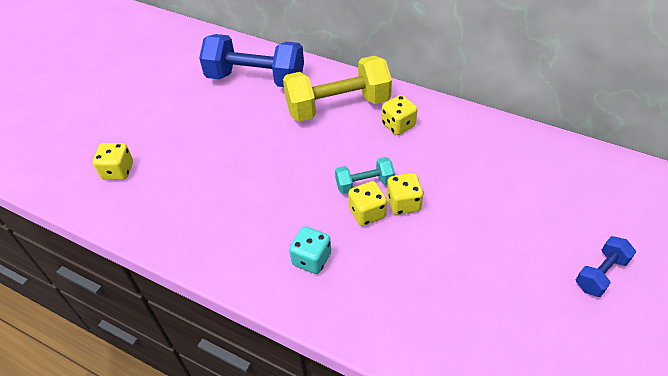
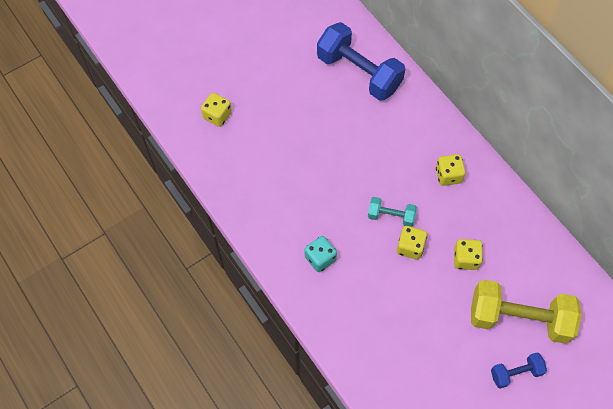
camera: 25 degrees right, 15 degrees up
(338, 106) = (410, 133): yellow dumbbell -> yellow dumbbell (518, 318)
(367, 213) = (379, 241): yellow dice -> yellow dice (465, 259)

